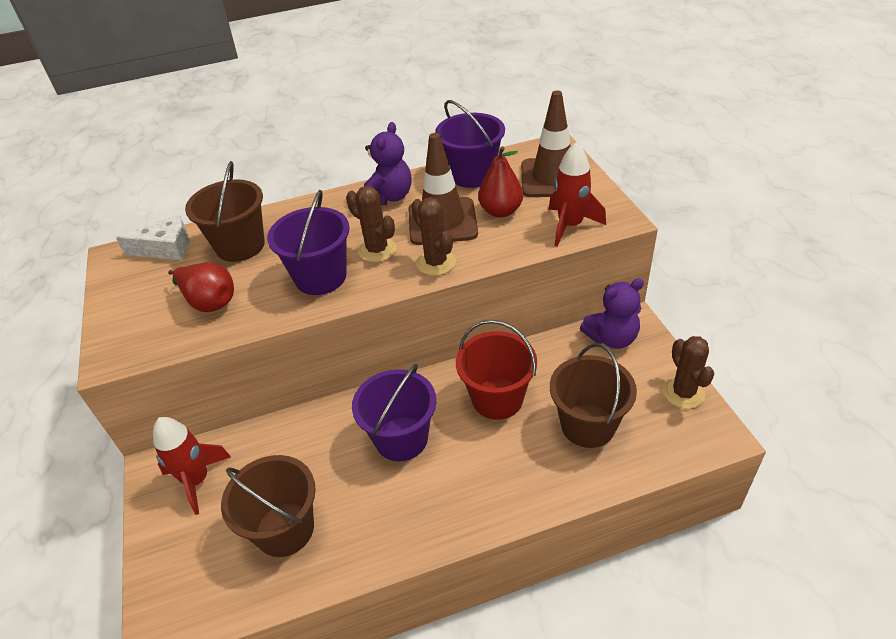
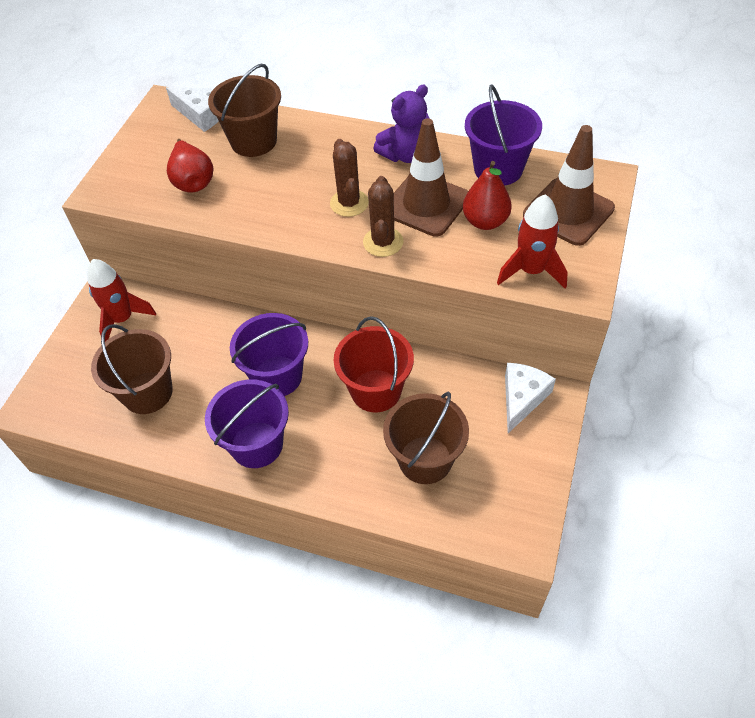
camera: 35 degrees right, 10 degrees up
(320, 277) = (285, 205): purple bucket -> purple bucket (257, 444)
(612, 338) = (522, 398): purple teddy bear -> white cheese
(683, 393) = (533, 486): brown cactus -> none

